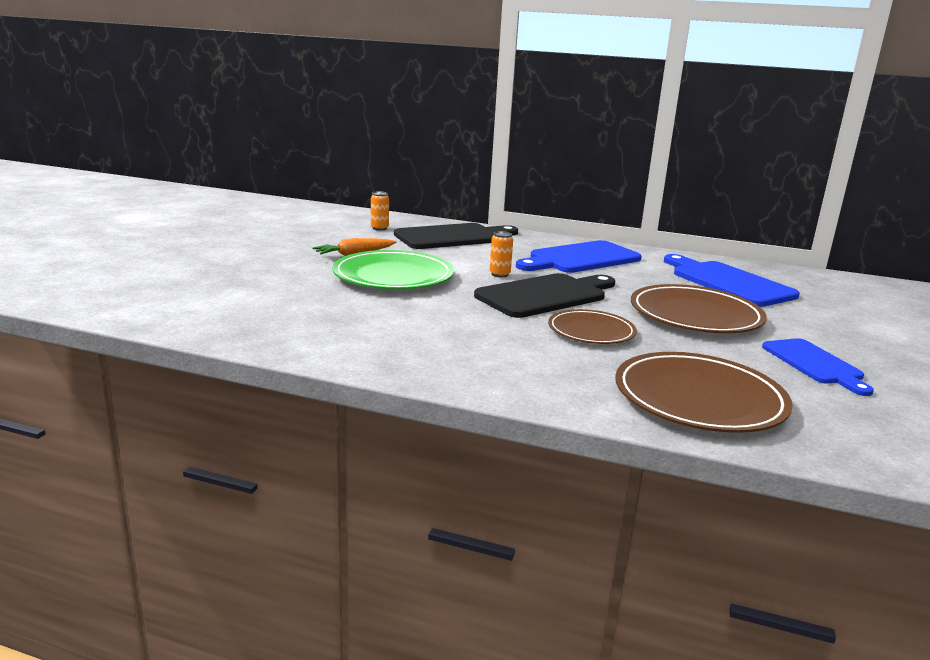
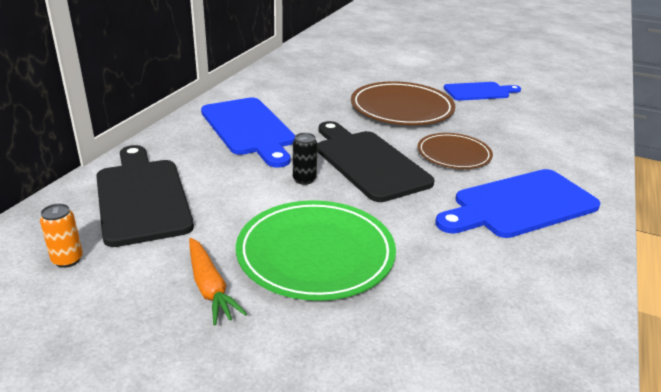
camera: 85 degrees left, 10 degrees up
(499, 274) = (304, 179): orange can -> black can
(699, 398) = (558, 137): brown plate -> none
(728, 282) = (319, 82): blue cutting board -> blue cutting board (520, 205)

